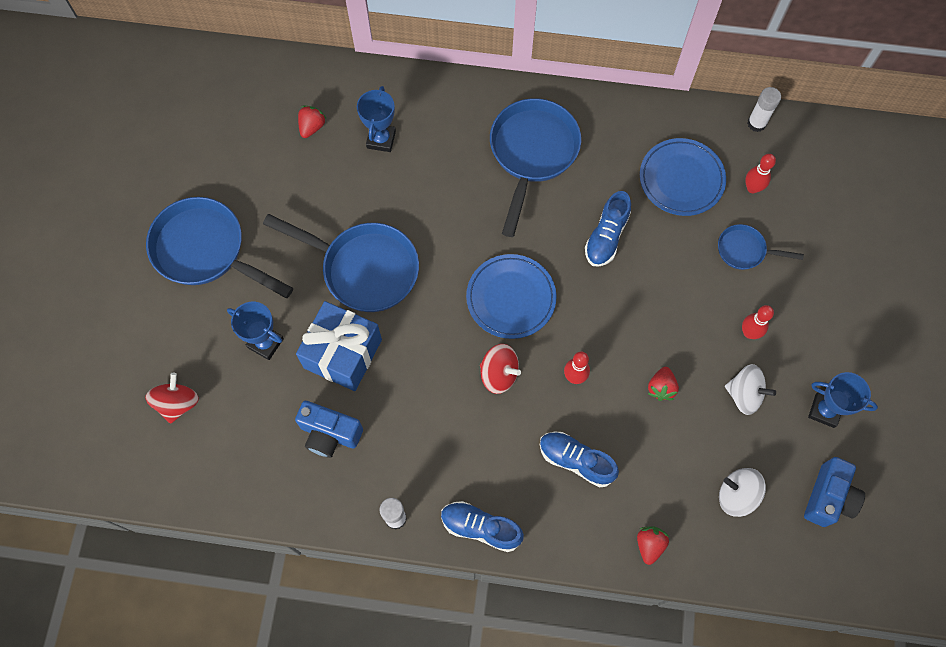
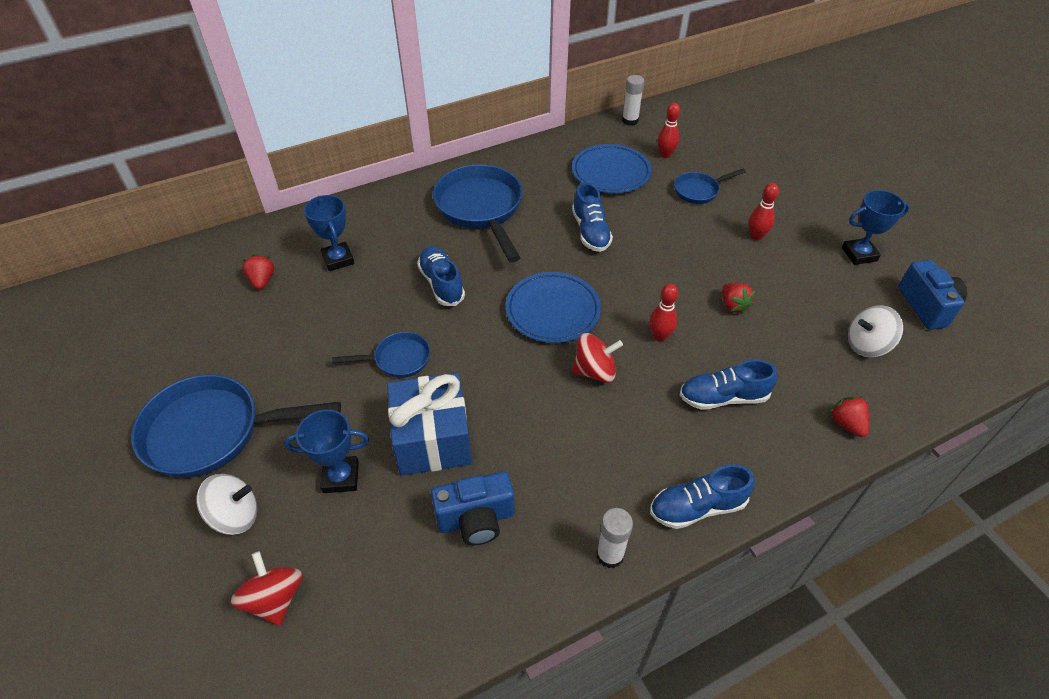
camera: 35 degrees left, 20 degrees down
(364, 269) = (398, 359): blue pan -> blue pan, size x0.51
(444, 216) = (441, 284): none -> blue shoe
(744, 394) = (796, 275): white spinning top -> white spinning top (235, 515)

